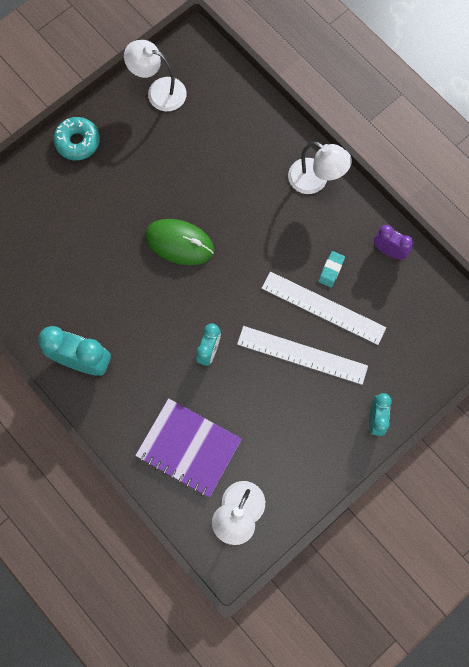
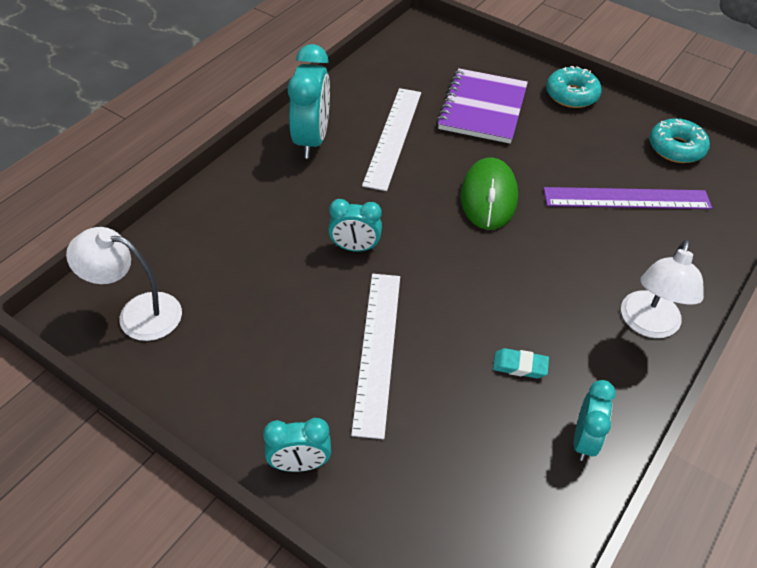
camera: 75 degrees right, 25 degrees down
(159, 91) = (676, 148): white lamp -> turquoise donut
(189, 448) = (220, 248): purple notebook -> purple notebook (482, 108)
(203, 148) = (626, 198): none -> purple ruler
(323, 308) = (457, 365): white ruler -> white ruler (393, 137)
(389, 251) = (584, 440): purple clock -> turquoise clock

